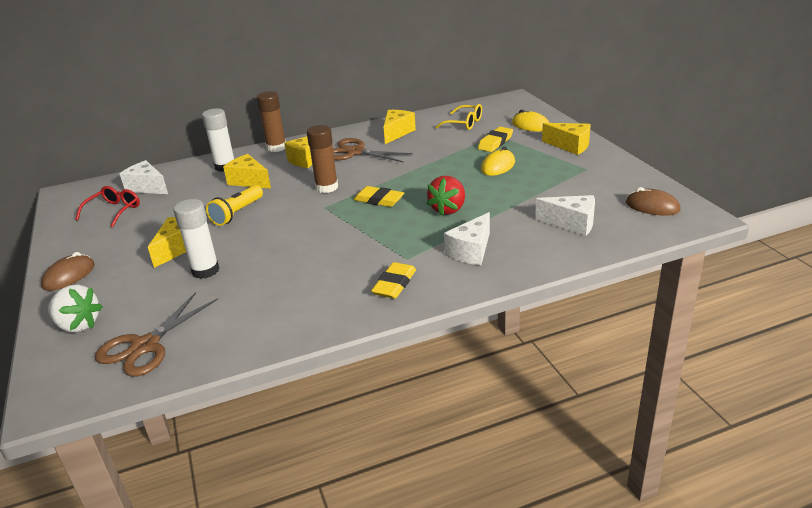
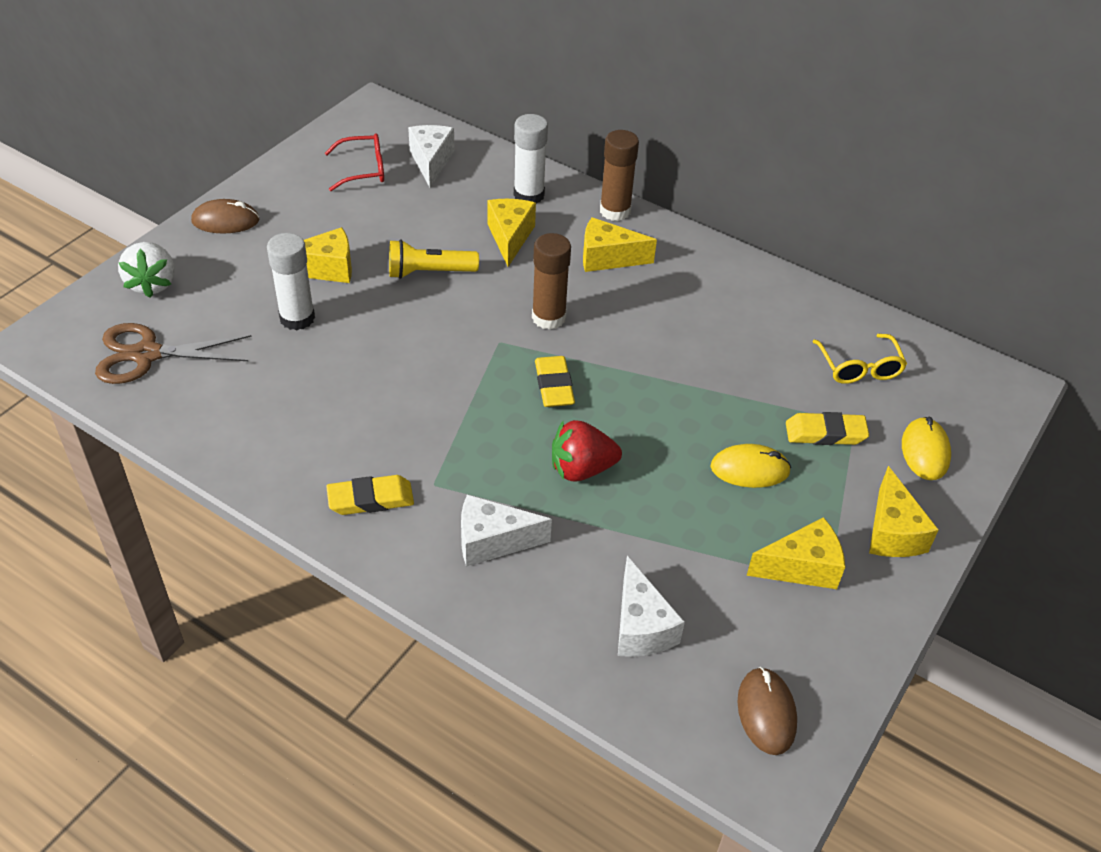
camera: 50 degrees right, 15 degrees up
(355, 152) = (665, 294): brown scissors -> none
(397, 133) = (760, 307): yellow cheese -> yellow cheese (801, 567)

